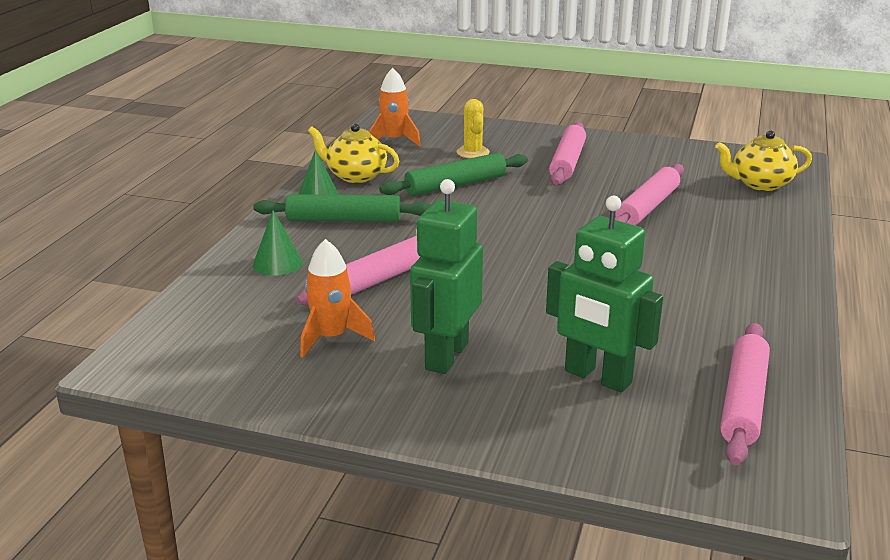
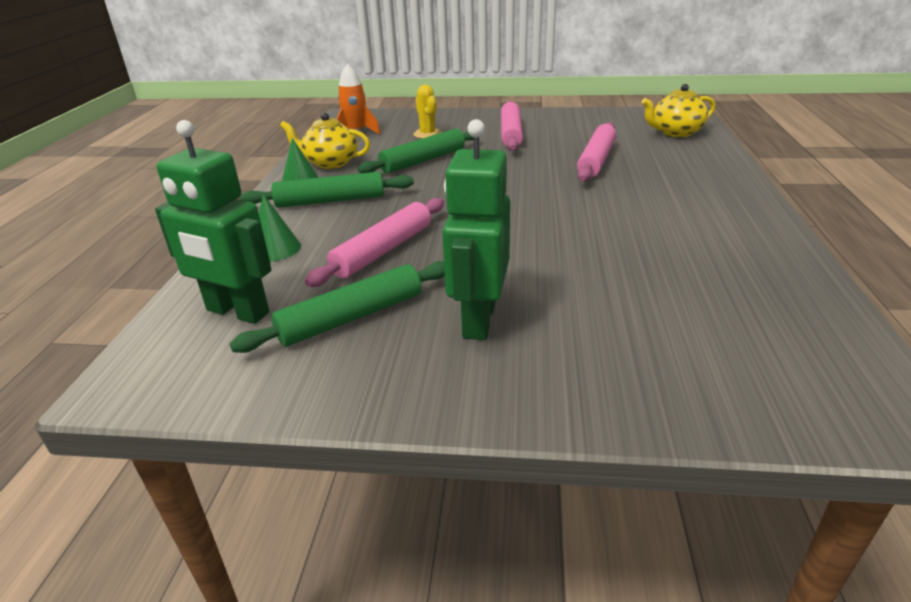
camera: 10 degrees left, 5 degrees up
(331, 337) = (351, 317): orange rocket -> green rolling pin
(597, 377) = (640, 320): green robot -> green robot (237, 312)
(743, 401) = (794, 324): pink rolling pin -> none

